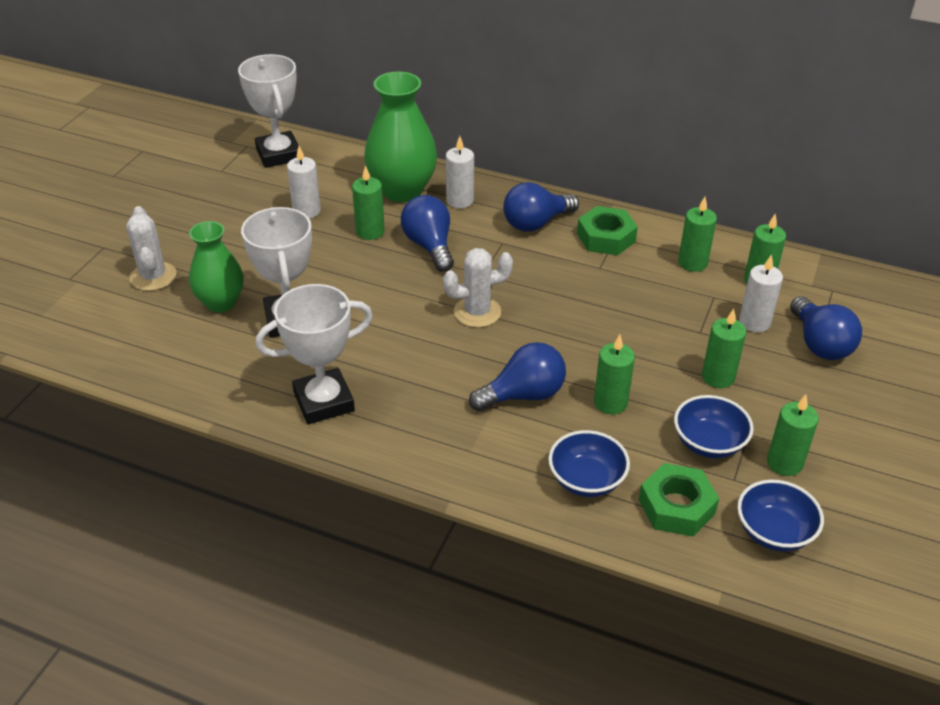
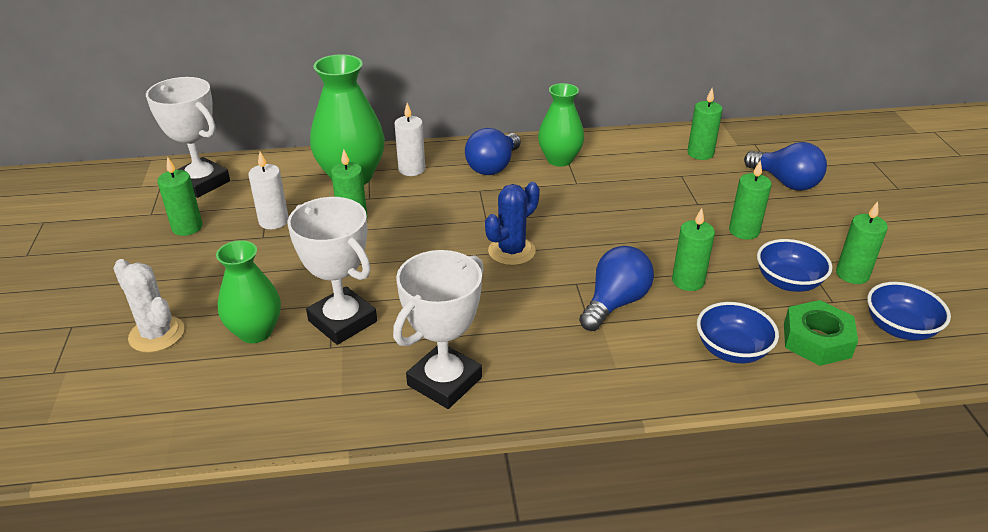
camera: 30 degrees left, 5 degrees down
(429, 246) = (419, 213): blue light bulb -> none
(477, 312) = (511, 251): white cactus -> blue cactus
(606, 237) = (559, 159): green nut -> green vase
(692, 263) = (642, 157): green candle -> green candle (187, 227)
(754, 322) = (727, 183): white candle -> none

